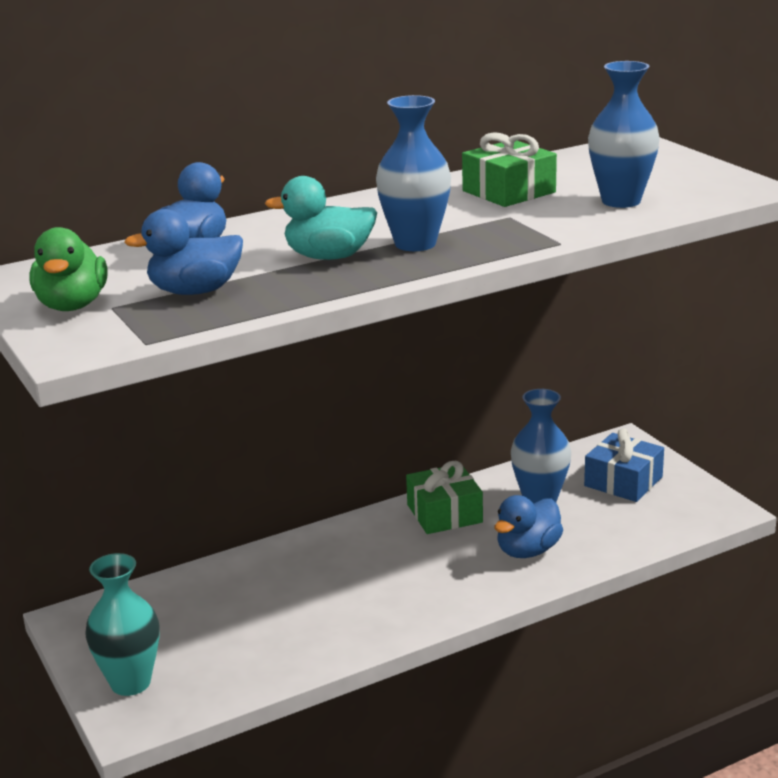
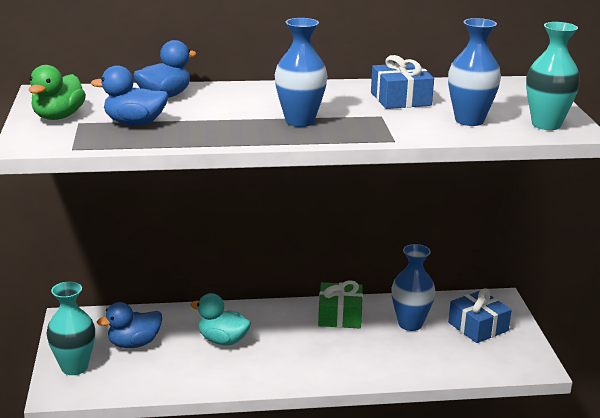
camera: 20 degrees right, 0 degrees up
(329, 257) = (237, 118): turquoise duck -> turquoise duck (223, 340)
(509, 191) = (400, 99): green gift -> blue gift
(528, 551) = (376, 355): blue duck -> blue duck (134, 343)
(713, 188) = (546, 124): none -> turquoise vase

